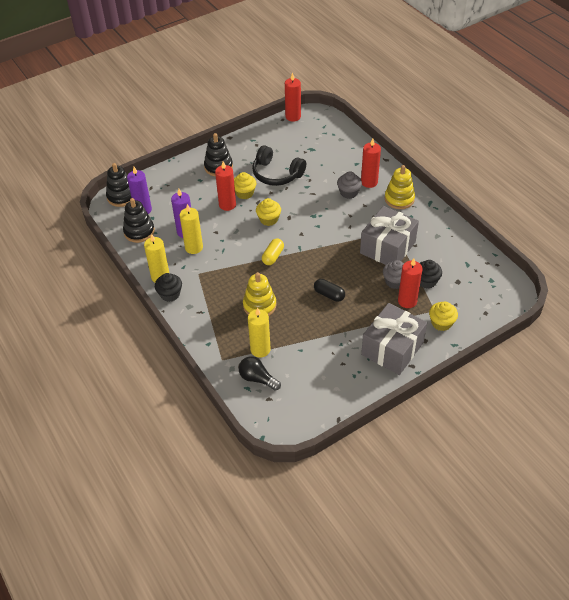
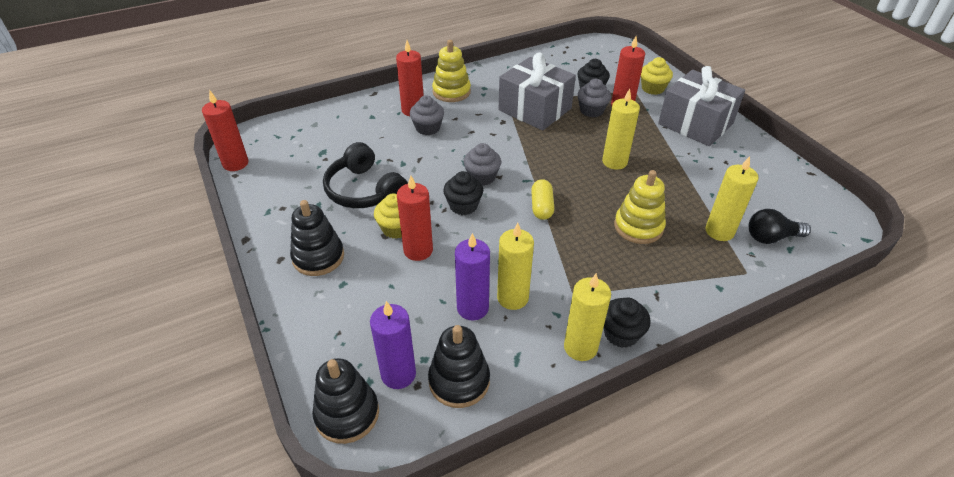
camera: 85 degrees left, 5 degrees down
(257, 378) = (771, 237): black light bulb -> black light bulb turned 45 degrees clockwise
(269, 219) = (463, 206): yellow cupcake -> black cupcake
(273, 256) = (541, 207): yellow capsule -> yellow capsule turned 60 degrees clockwise
(276, 174) = (364, 190): black headphones -> black headphones turned 105 degrees clockwise
(299, 225) = (482, 177): none -> grey cupcake
(329, 294) = (614, 162): black capsule -> yellow candle

